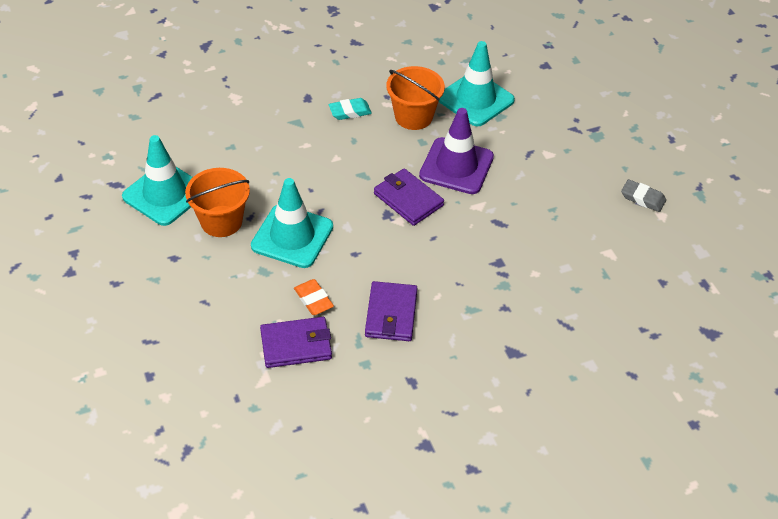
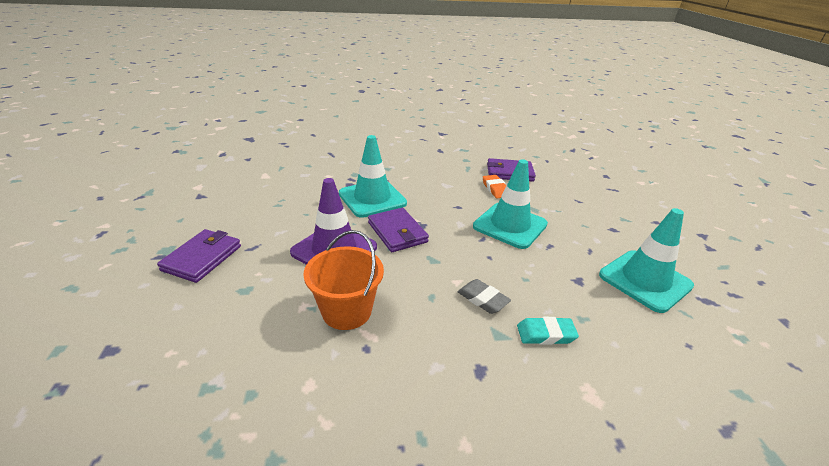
camera: 165 degrees left, 15 degrees down
(221, 221) = (577, 247): orange bucket -> none
(350, 111) = (425, 335): turquoise eraser -> turquoise eraser (545, 334)
(391, 314) = (442, 174): purple wallet -> purple wallet (202, 258)
(475, 99) = (254, 318): turquoise traffic cone -> turquoise traffic cone (372, 198)
(642, 198) = (196, 198): grey eraser -> grey eraser (483, 299)

